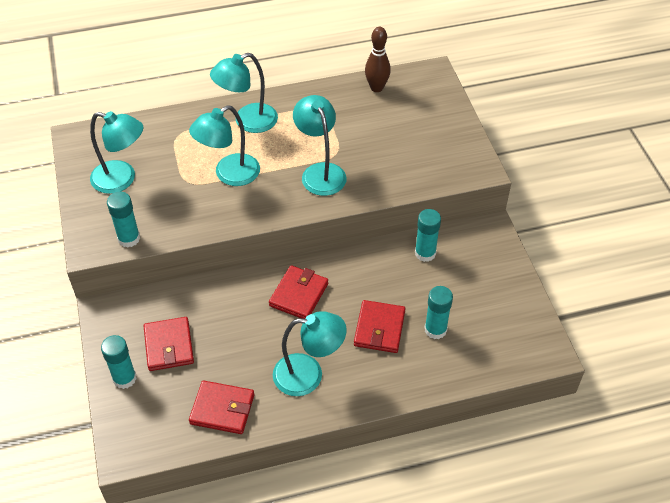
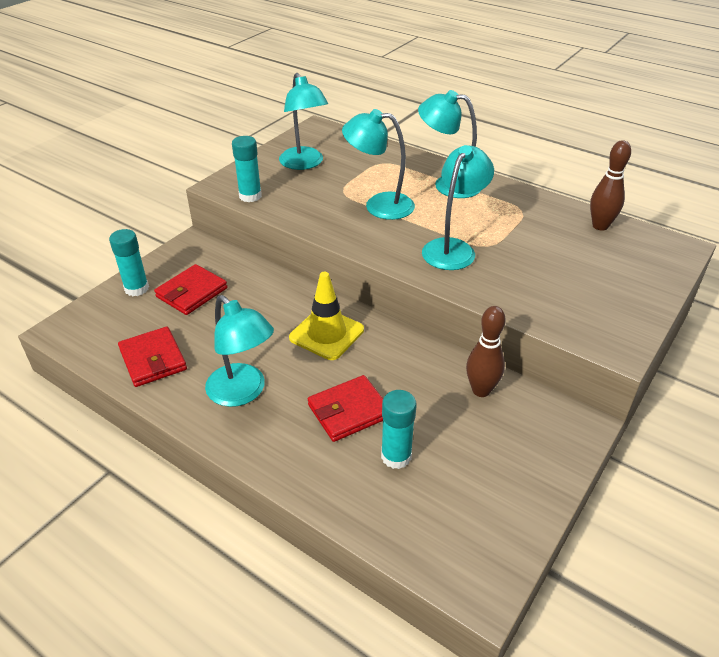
camera: 50 degrees right, 10 degrees down
(298, 295) = (326, 334): red wallet -> yellow traffic cone
(425, 253) = (481, 390): turquoise glue stick -> brown bowling pin

